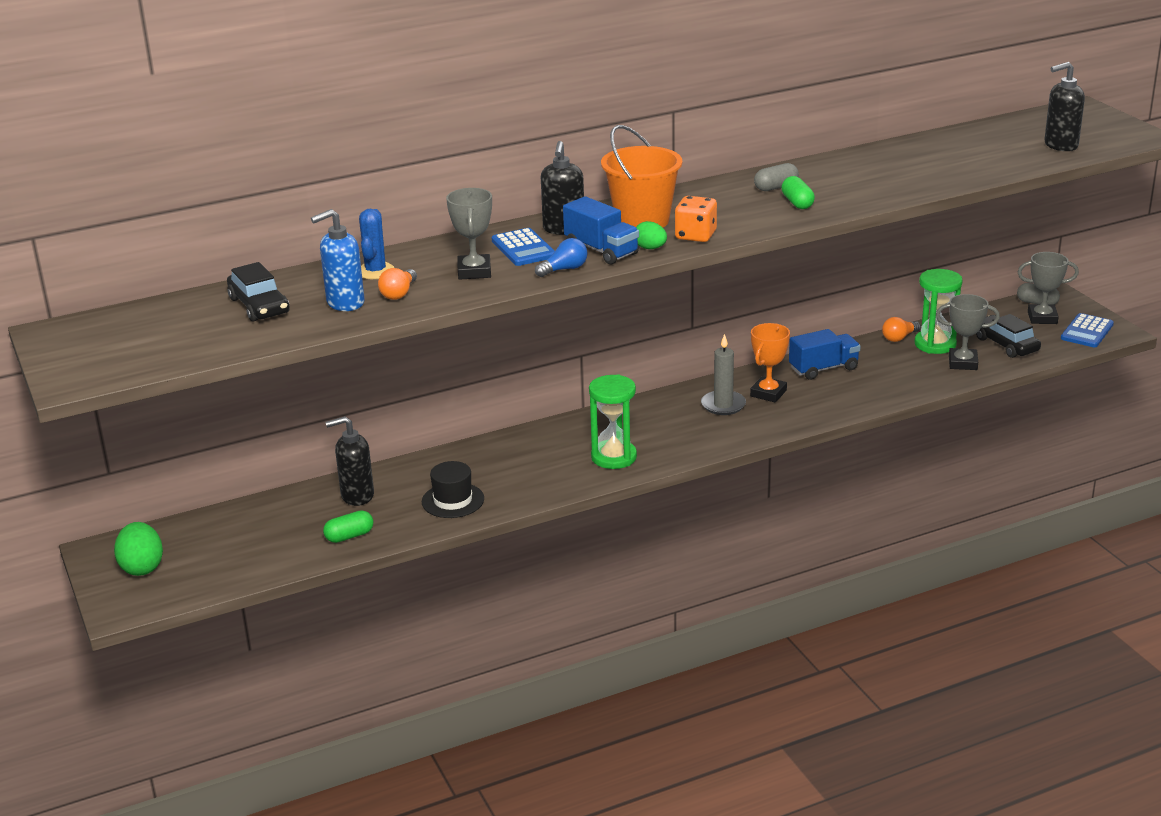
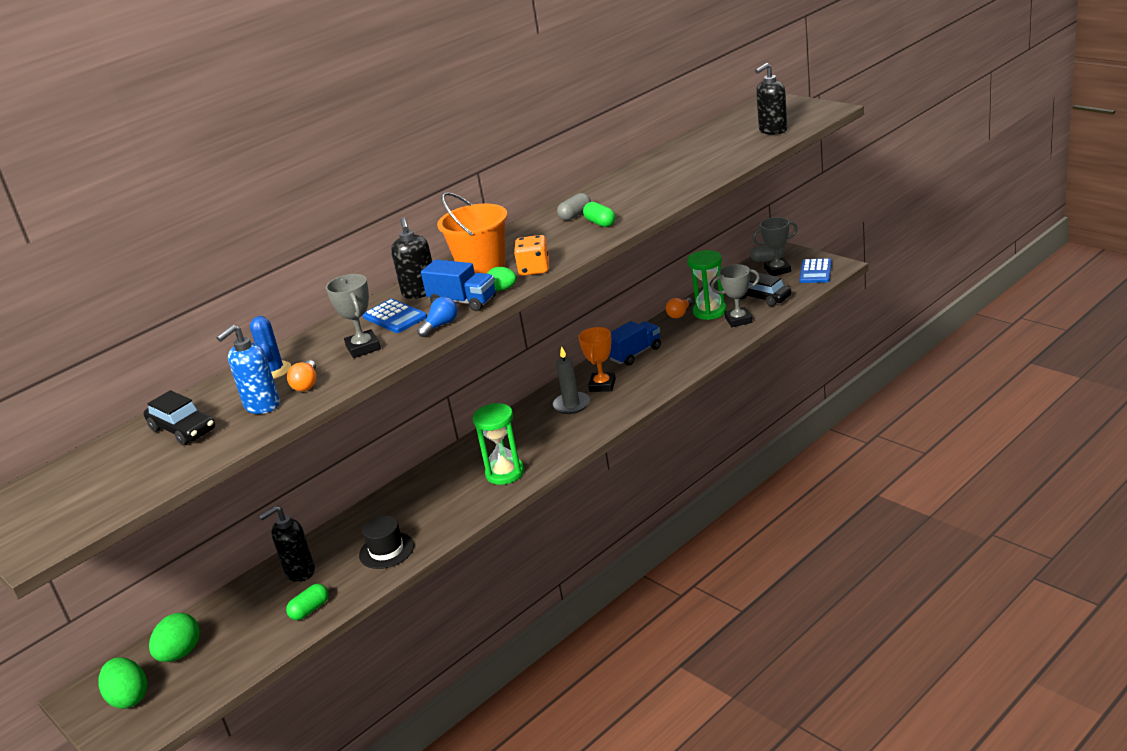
camera: 15 degrees left, 0 degrees up
(207, 540) = (180, 653): none -> green egg

